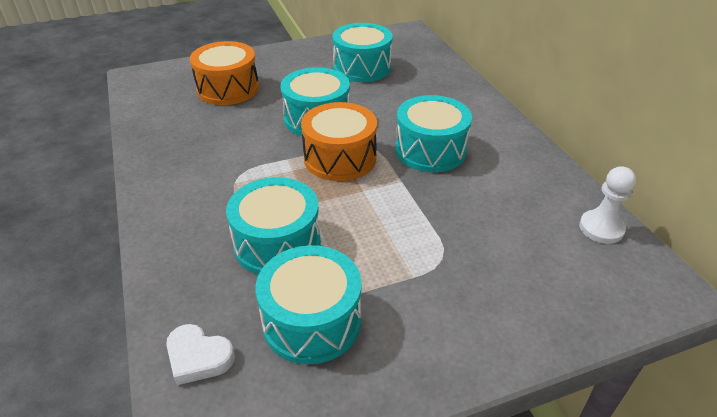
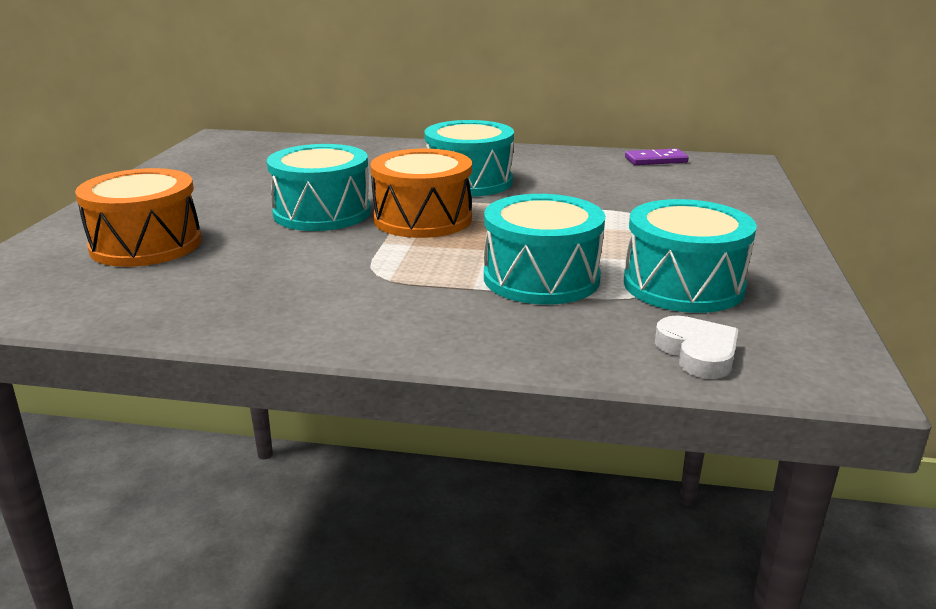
camera: 60 degrees left, 15 degrees down
(198, 357) = (697, 353): white heart -> white heart turned 75 degrees counterclockwise
(362, 67) = (253, 171): turquoise drum -> none
(601, 228) = (656, 160): white pawn -> purple domino

